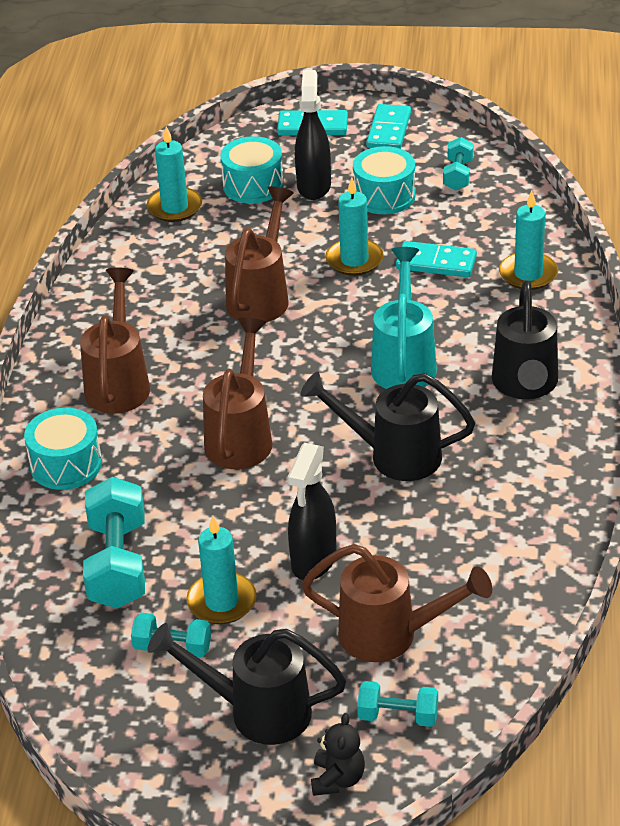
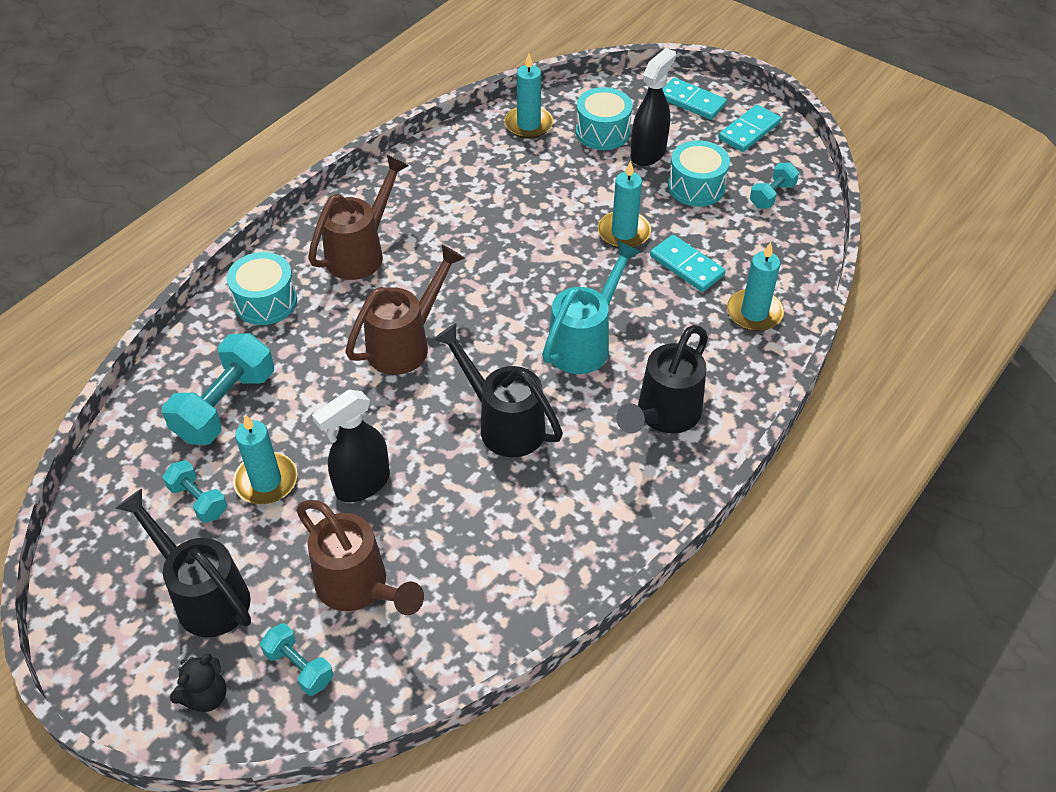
camera: 30 degrees right, 10 degrees up
(261, 295) = (527, 229): brown watering can -> none

